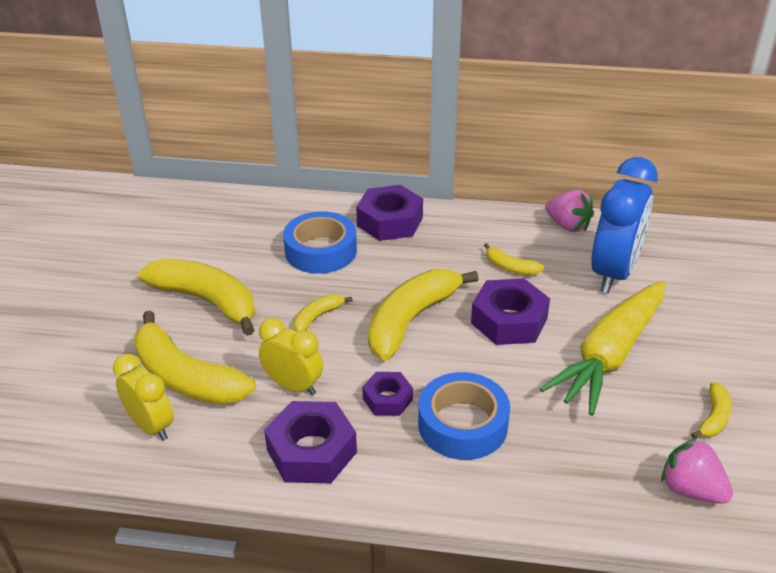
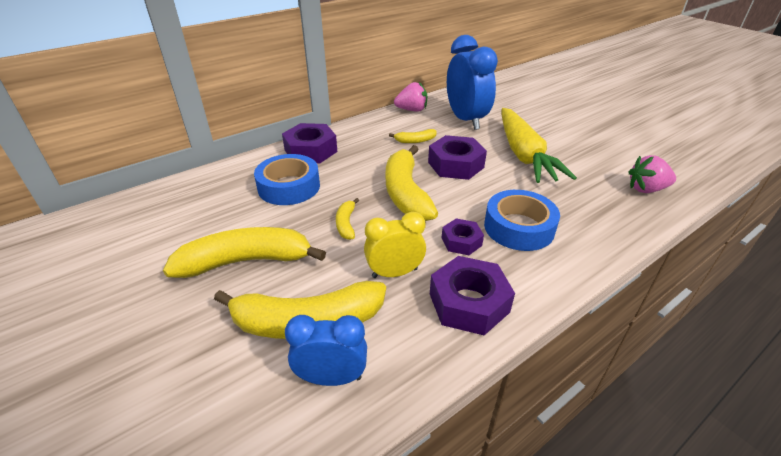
camera: 45 degrees left, 0 degrees up
(151, 426) = (331, 378): yellow clock -> blue clock
(713, 417) = (602, 155): yellow banana -> none

